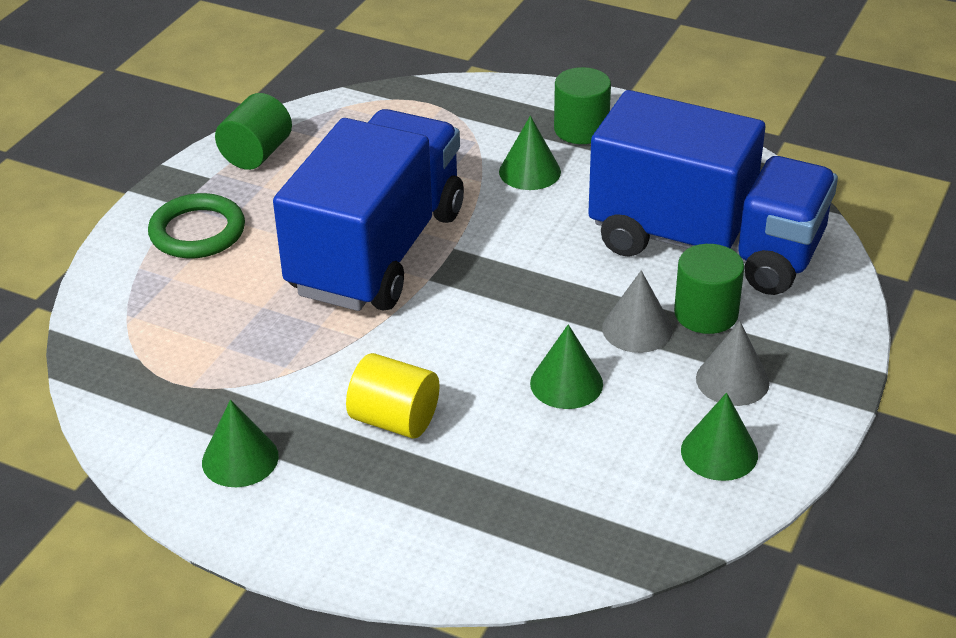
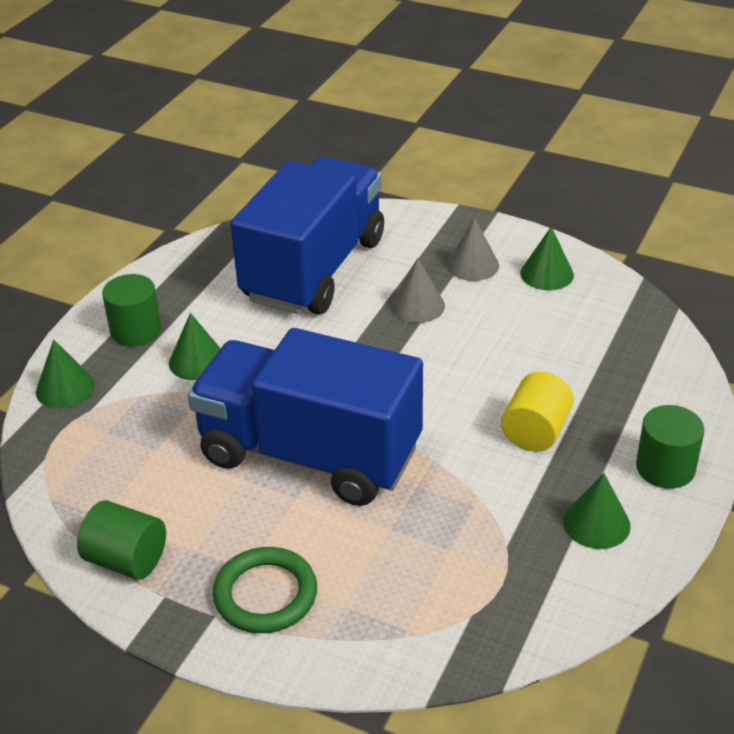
camera: 90 degrees left, 0 degrees up
(566, 383) = (483, 341): green cone -> green cone (65, 388)
(706, 313) = (398, 273): green cylinder -> green cylinder (665, 468)

